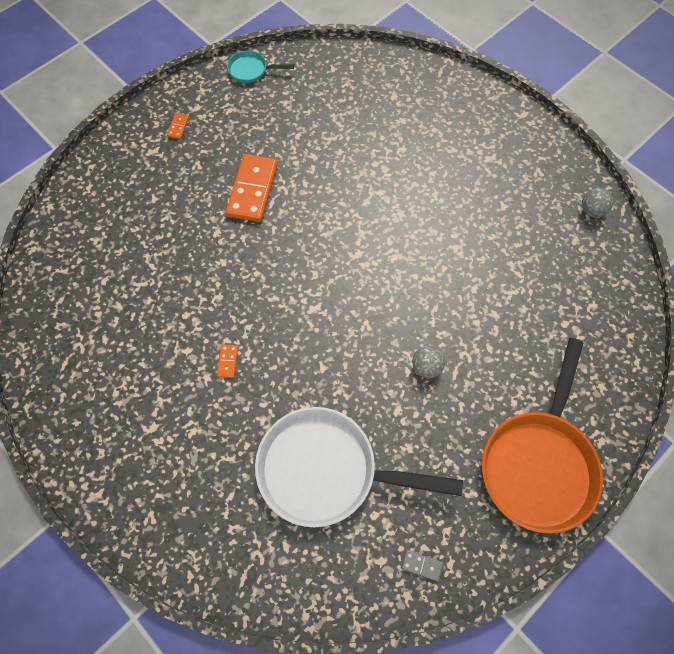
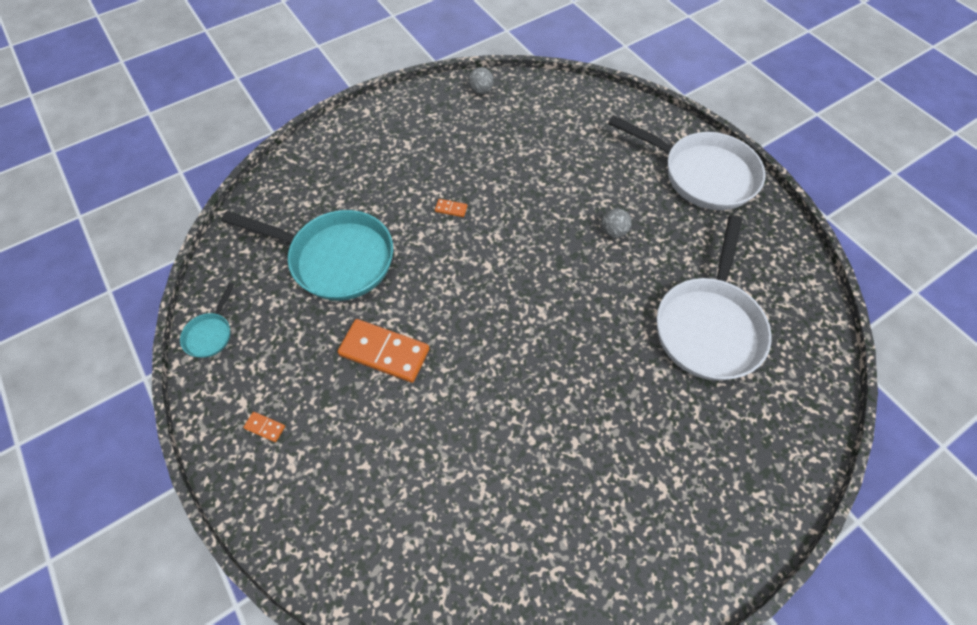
camera: 80 degrees left, 5 degrees down
(228, 361) = (592, 400): orange domino -> orange domino (451, 209)
(338, 133) = (335, 259): none -> turquoise pan
(421, 565) = (787, 267): grey domino -> none
(539, 463) = (701, 174): orange pan -> white pan

